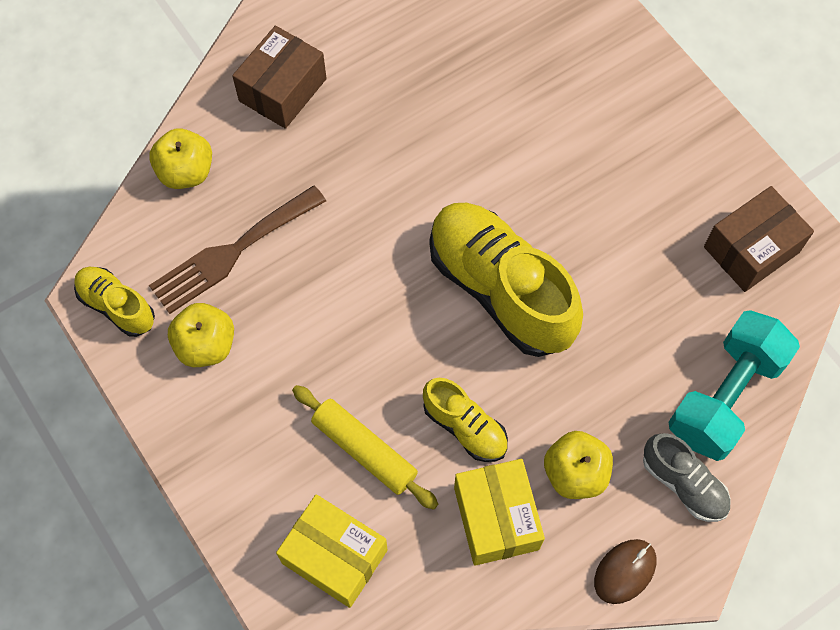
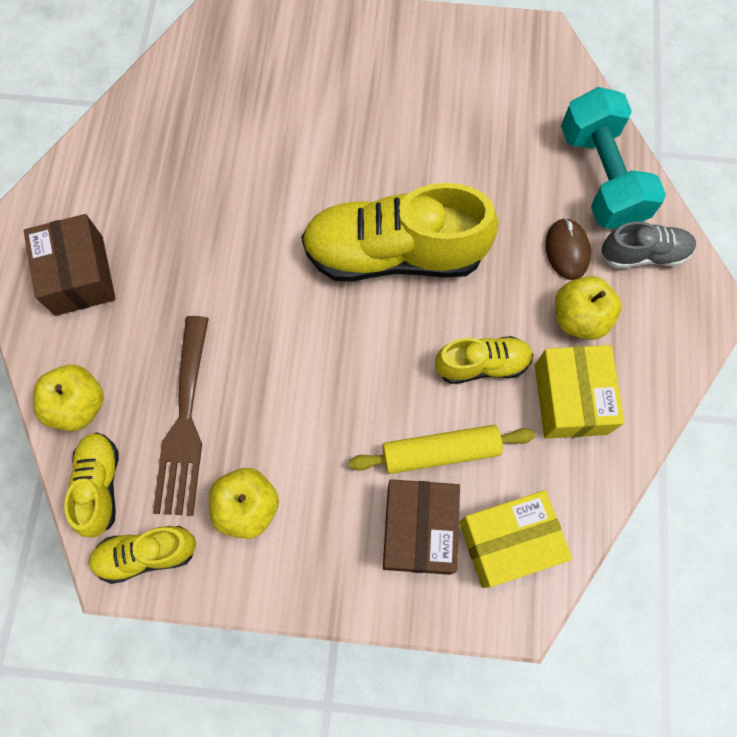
camera: 50 degrees left, 5 degrees up
(140, 235) = (100, 486): none -> yellow shoe
(496, 518) = (570, 399): yellow box -> yellow box turned 60 degrees clockwise
(625, 571) = (678, 344): brown mouse -> brown mouse (567, 250)
(751, 249) = (508, 74): brown box -> brown box (419, 530)

